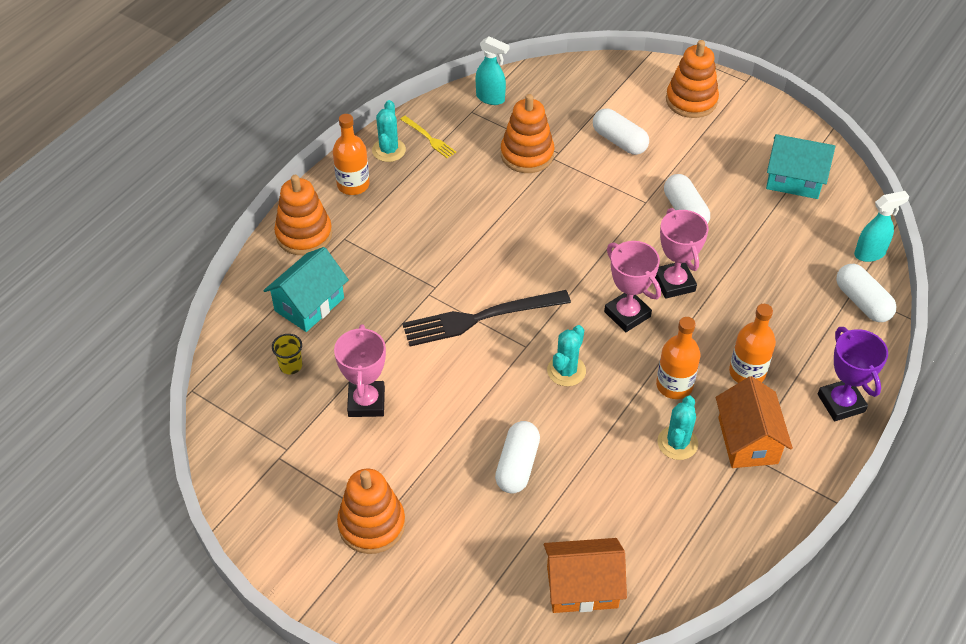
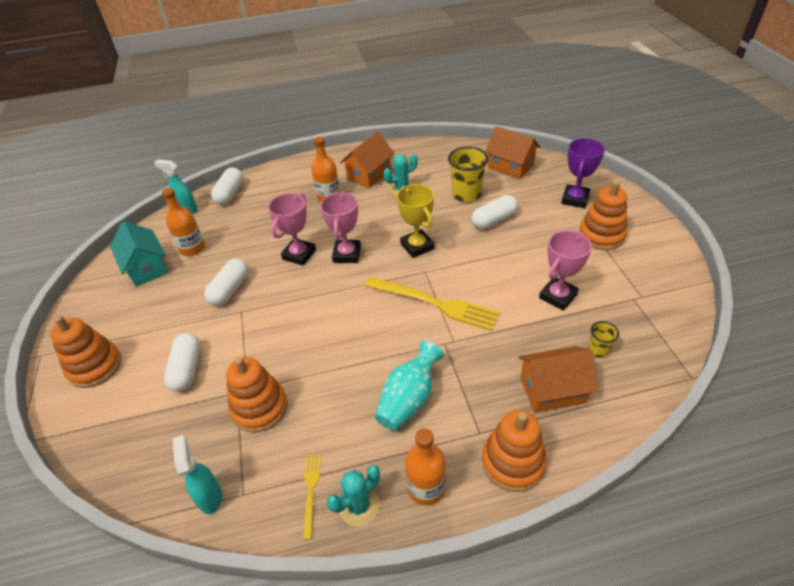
camera: 135 degrees left, 5 degrees down
(309, 304) = (552, 390): turquoise house -> orange house
(420, 227) = (409, 399): none -> turquoise vase
(481, 318) = (434, 303): black fork -> yellow fork
(566, 371) = (417, 246): turquoise cactus -> yellow trophy
(589, 488) = (466, 194): none -> yellow cup
(674, 385) = (370, 210): orange bottle -> orange bottle (192, 248)
(841, 403) = (308, 166): purple trophy -> purple trophy (575, 199)

